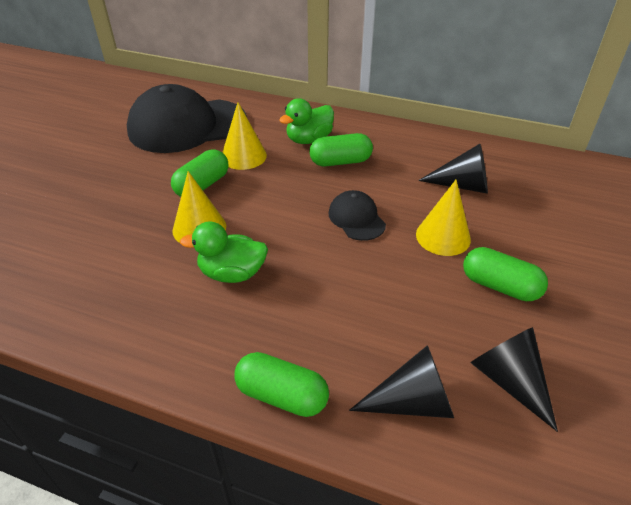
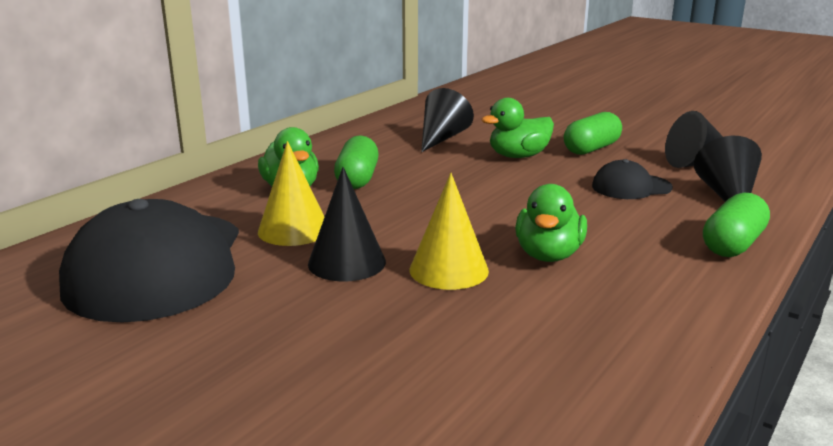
camera: 75 degrees left, 20 degrees down
(202, 185) = (347, 262): green capsule -> black cone
(356, 218) = (473, 185): black cap -> black cap (631, 187)
(443, 236) = (518, 156): yellow cone -> green duck

